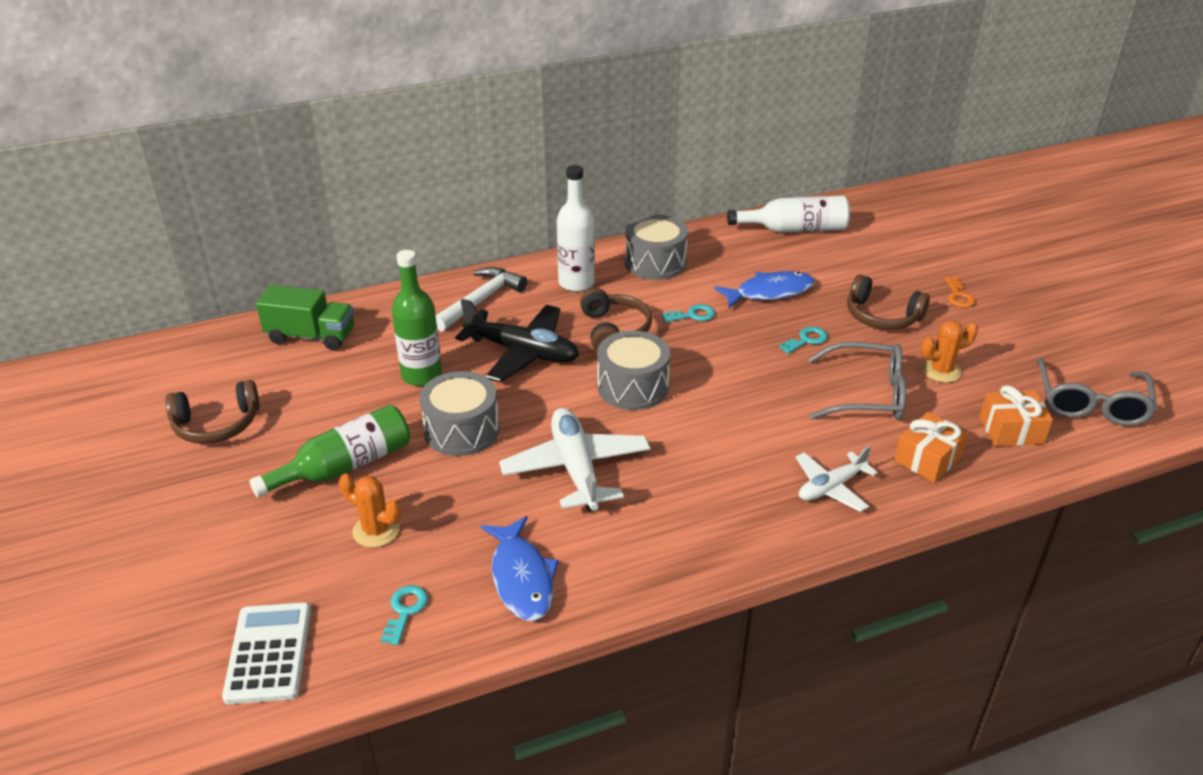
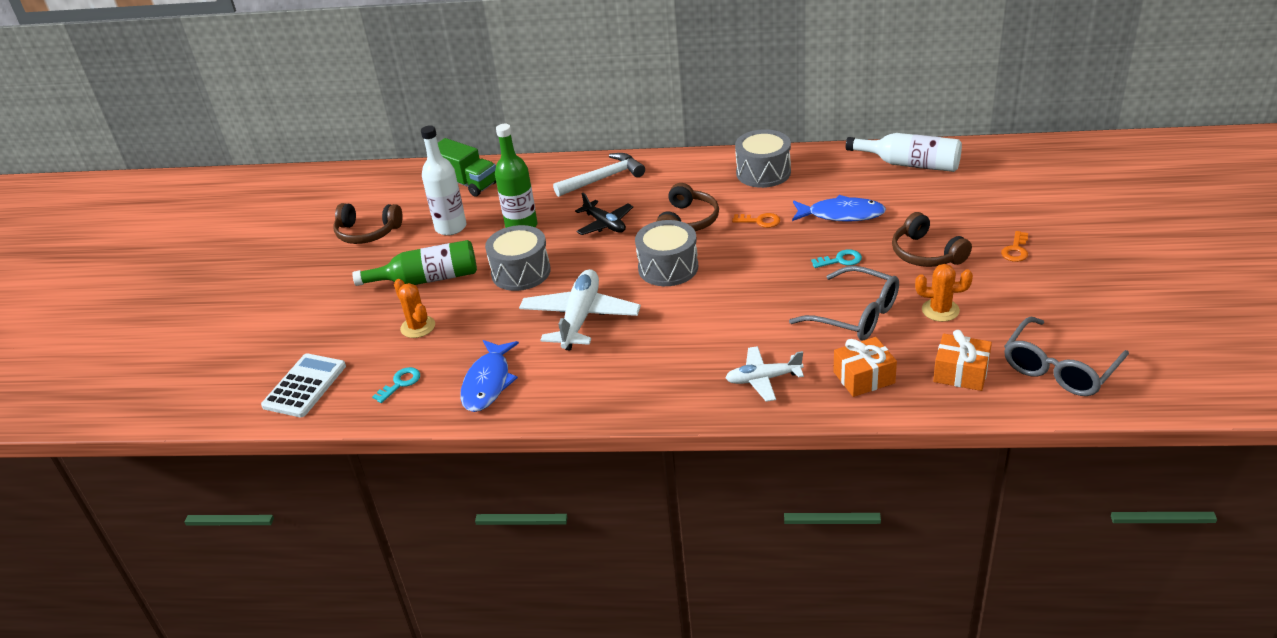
camera: 30 degrees right, 0 degrees up
(522, 352) = (605, 224): black plane -> black plane, size x0.61
(576, 283) = (686, 178): white bottle -> white bottle (451, 227)
(692, 315) = (760, 221): turquoise key -> orange key

